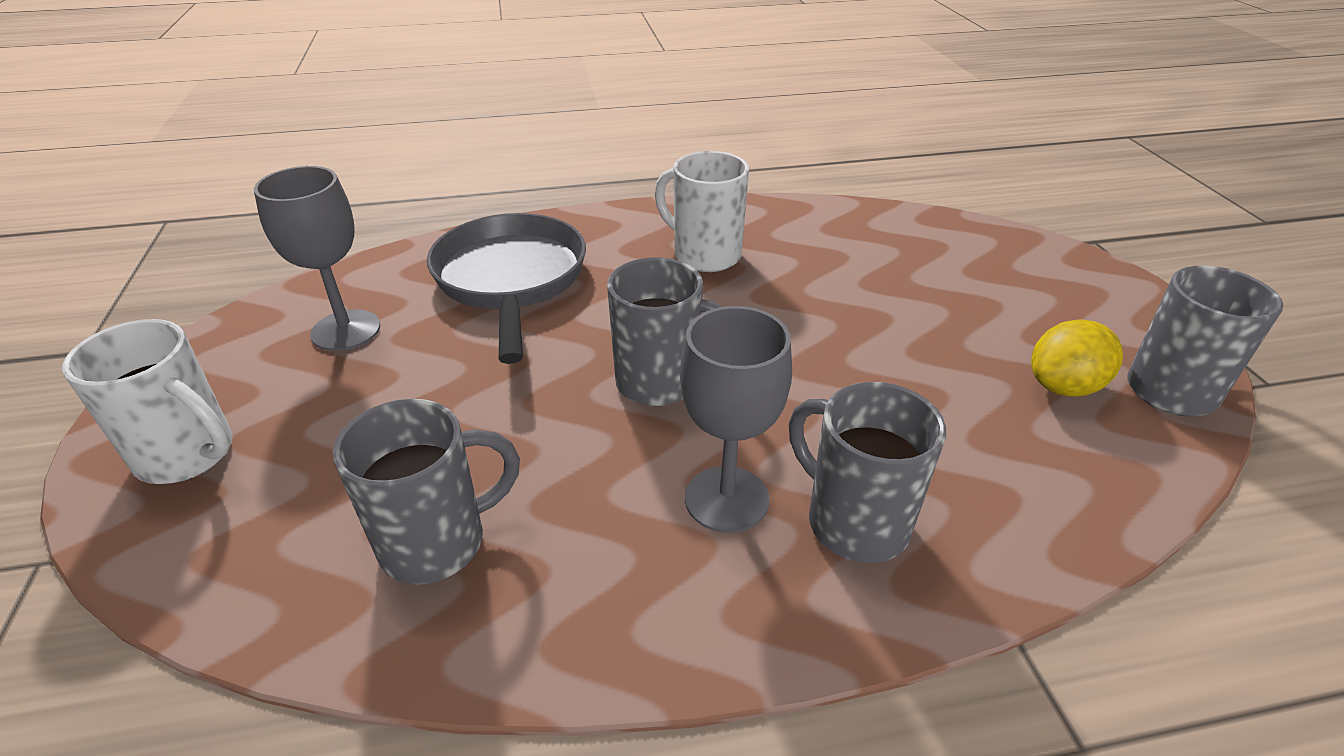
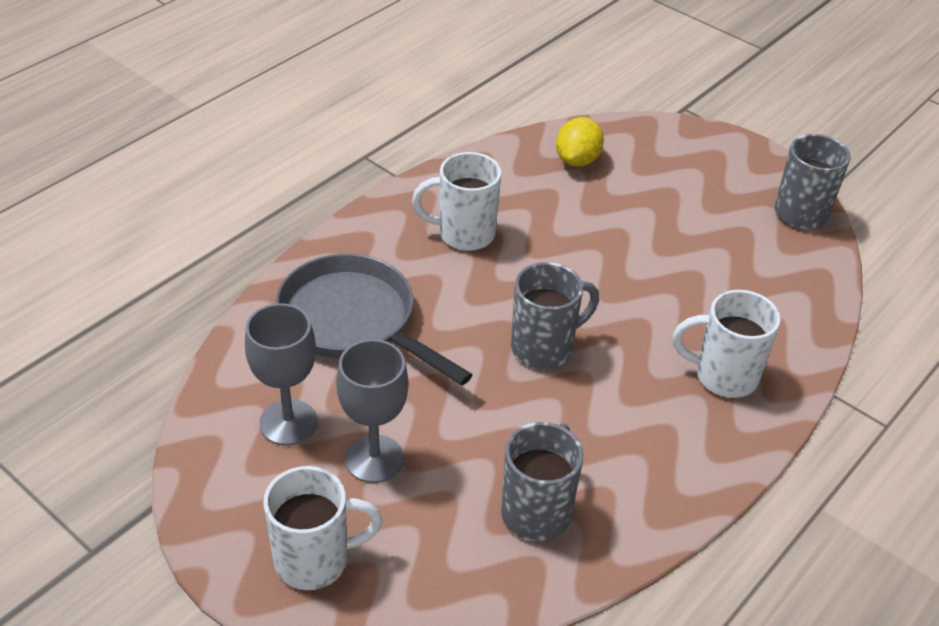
camera: 40 degrees left, 5 degrees up
(726, 499) = (653, 399): grey goblet -> grey goblet (374, 459)
(853, 522) = (723, 376): grey mug -> white mug
(1064, 386) = (751, 236): yellow lemon -> yellow lemon (577, 160)

